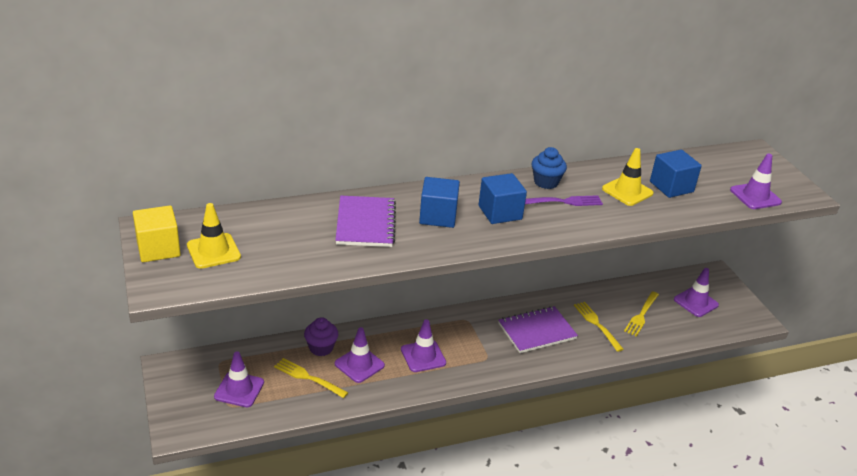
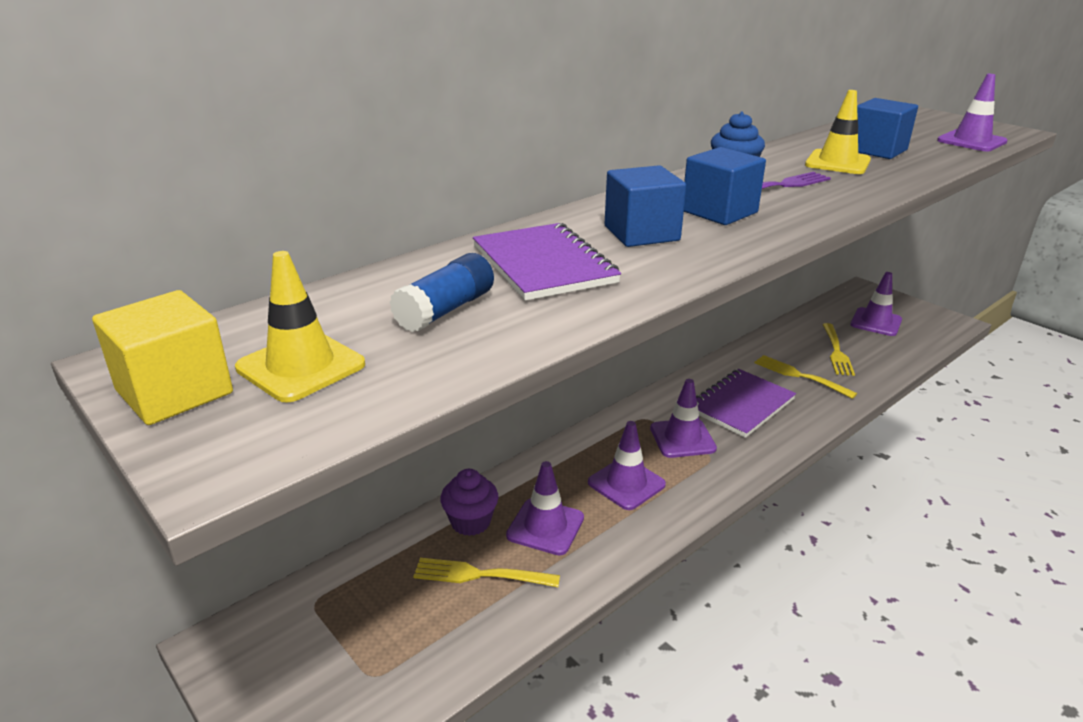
camera: 20 degrees left, 5 degrees down
(239, 389) = (375, 638): purple traffic cone -> purple traffic cone (682, 438)
(295, 238) = (445, 310): none -> blue glue stick

